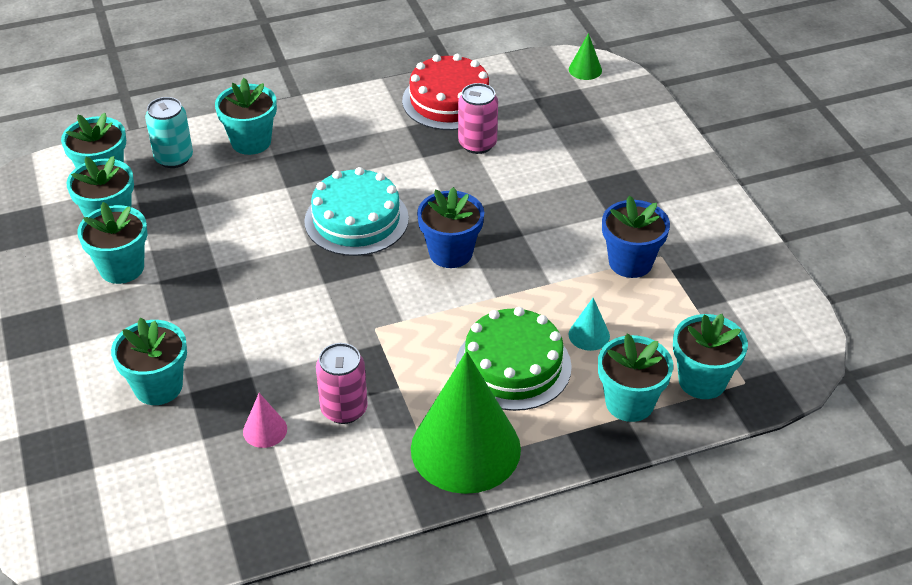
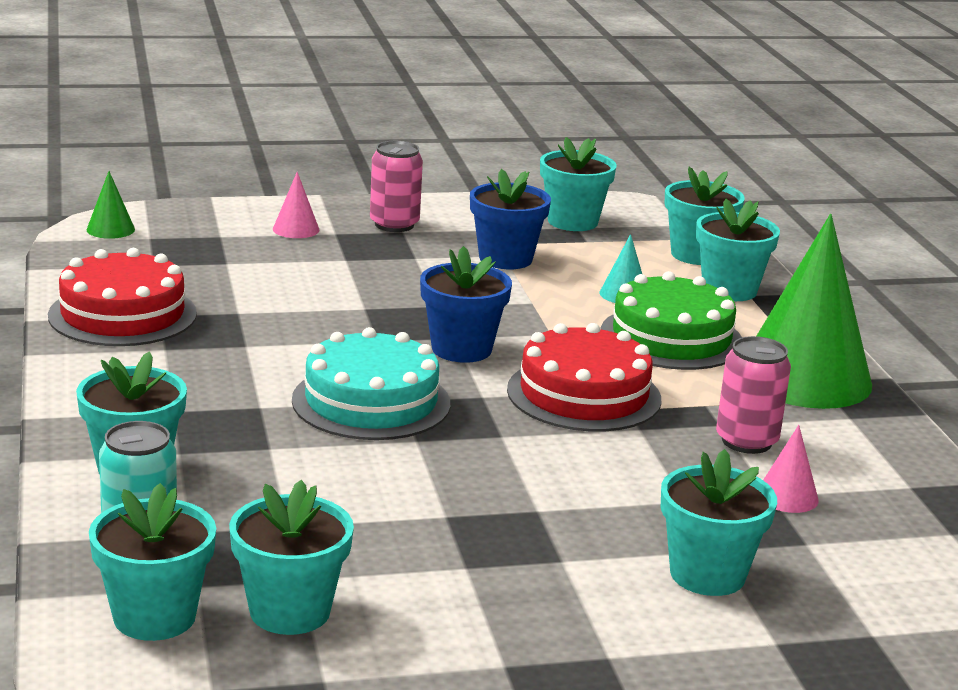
camera: 85 degrees left, 20 degrees down
(122, 268) = (427, 601): turquoise flower pot -> turquoise flower pot (572, 222)
(396, 319) = (584, 394): none -> red cake
(477, 144) = (237, 308): pink can -> pink can (394, 224)
(631, 149) = (296, 229): none -> pink cone

